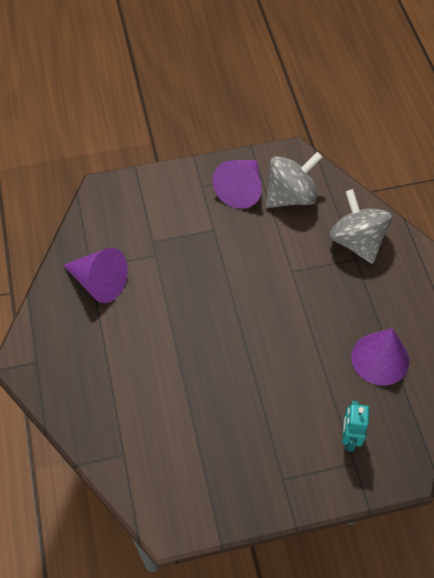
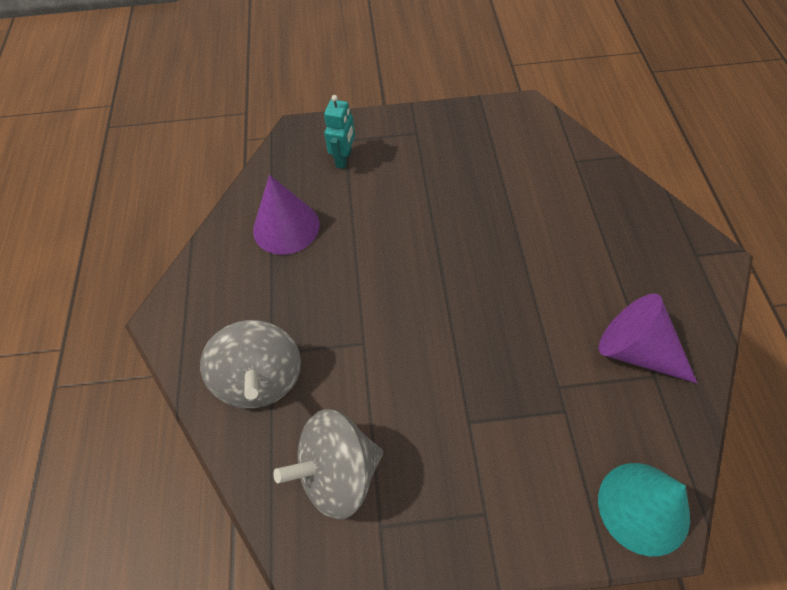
camera: 170 degrees left, 0 degrees up
(112, 196) = (643, 507): none -> turquoise cone
(241, 189) = (418, 497): purple cone -> none

